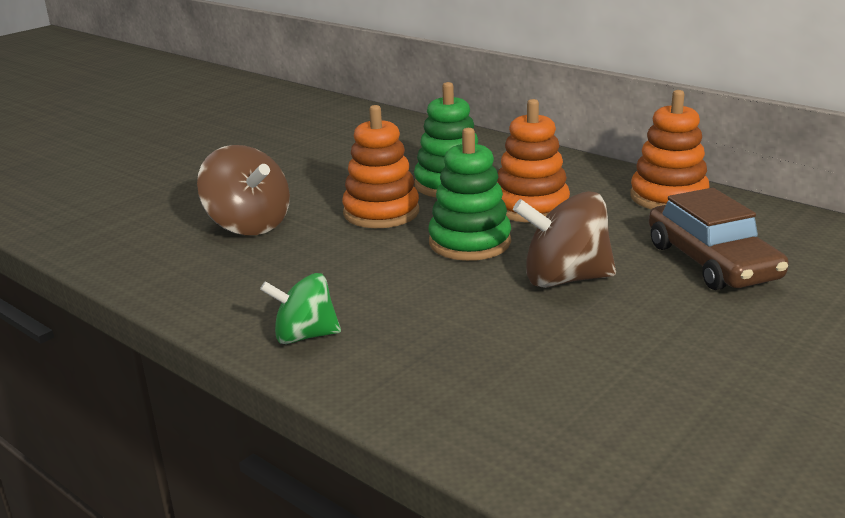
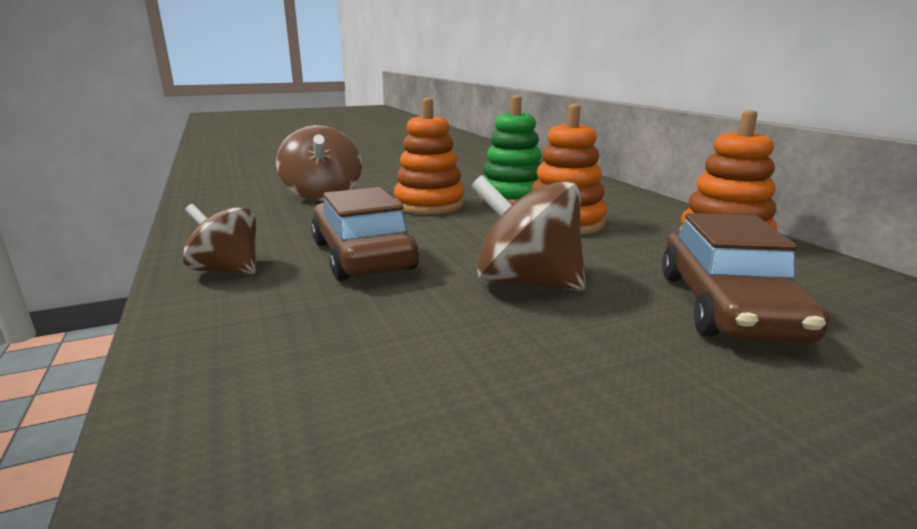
camera: 25 degrees right, 5 degrees down
(304, 336) = (227, 270): green spinning top -> brown spinning top
(402, 288) = (362, 255): none -> brown car
(469, 242) = (472, 236): green stacking toy -> none

